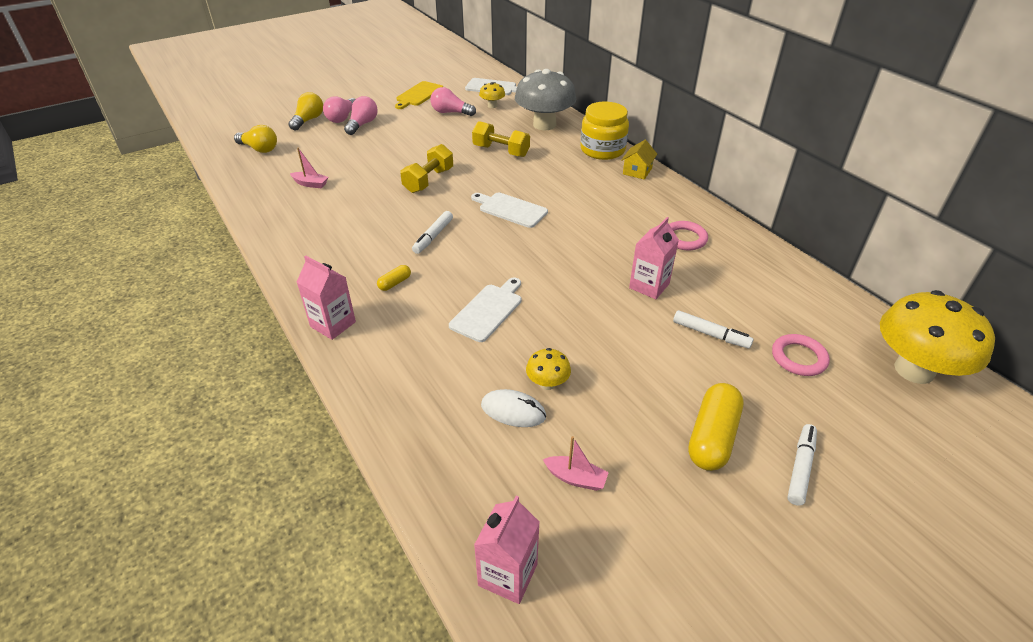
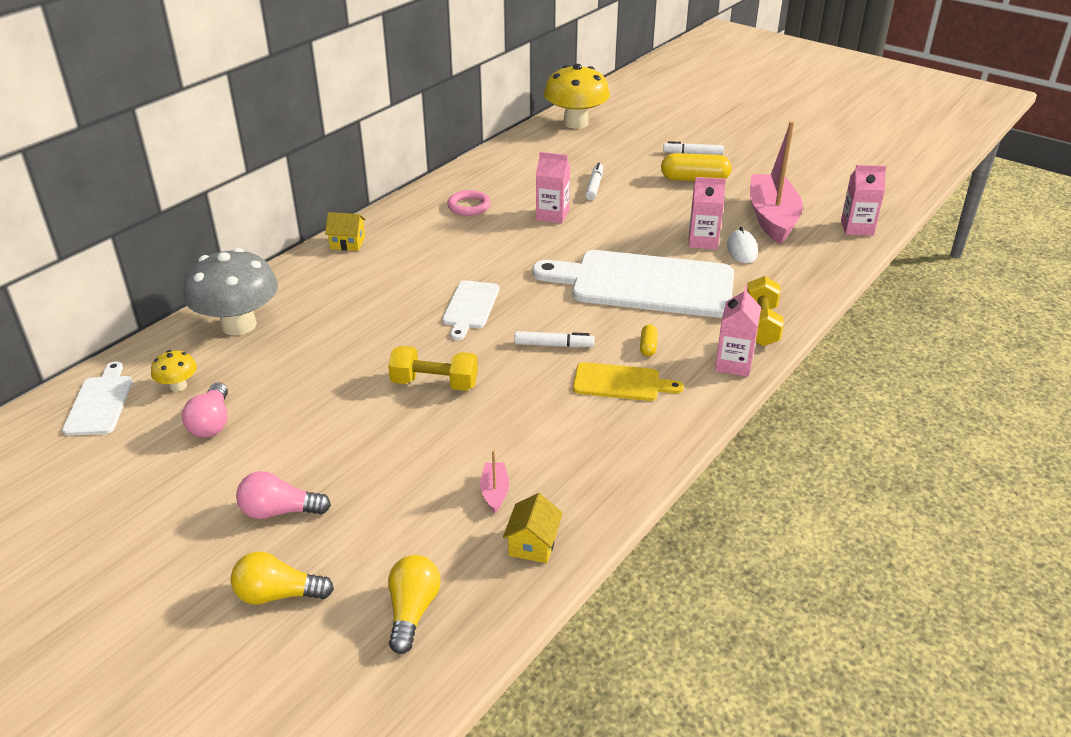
camera: 110 degrees left, 5 degrees down
(260, 188) = (533, 544): none -> yellow house
(342, 118) = (258, 549): pink light bulb -> none
(395, 283) = (648, 346): yellow capsule -> yellow capsule turned 75 degrees clockwise
(418, 95) = (139, 482): yellow cutting board -> yellow cutting board (621, 383)
(488, 310) = (644, 284): white cutting board -> white cutting board, size x2.12
(501, 151) = (330, 344): yellow dumbbell -> yellow dumbbell (761, 325)
(547, 383) = (703, 241): yellow mushroom -> pink carton
(575, 478) = (772, 218): pink boat -> pink boat, size x2.48
(602, 150) = (302, 271): yellow jar -> none
(798, 358) = (594, 156): pink ring -> none

